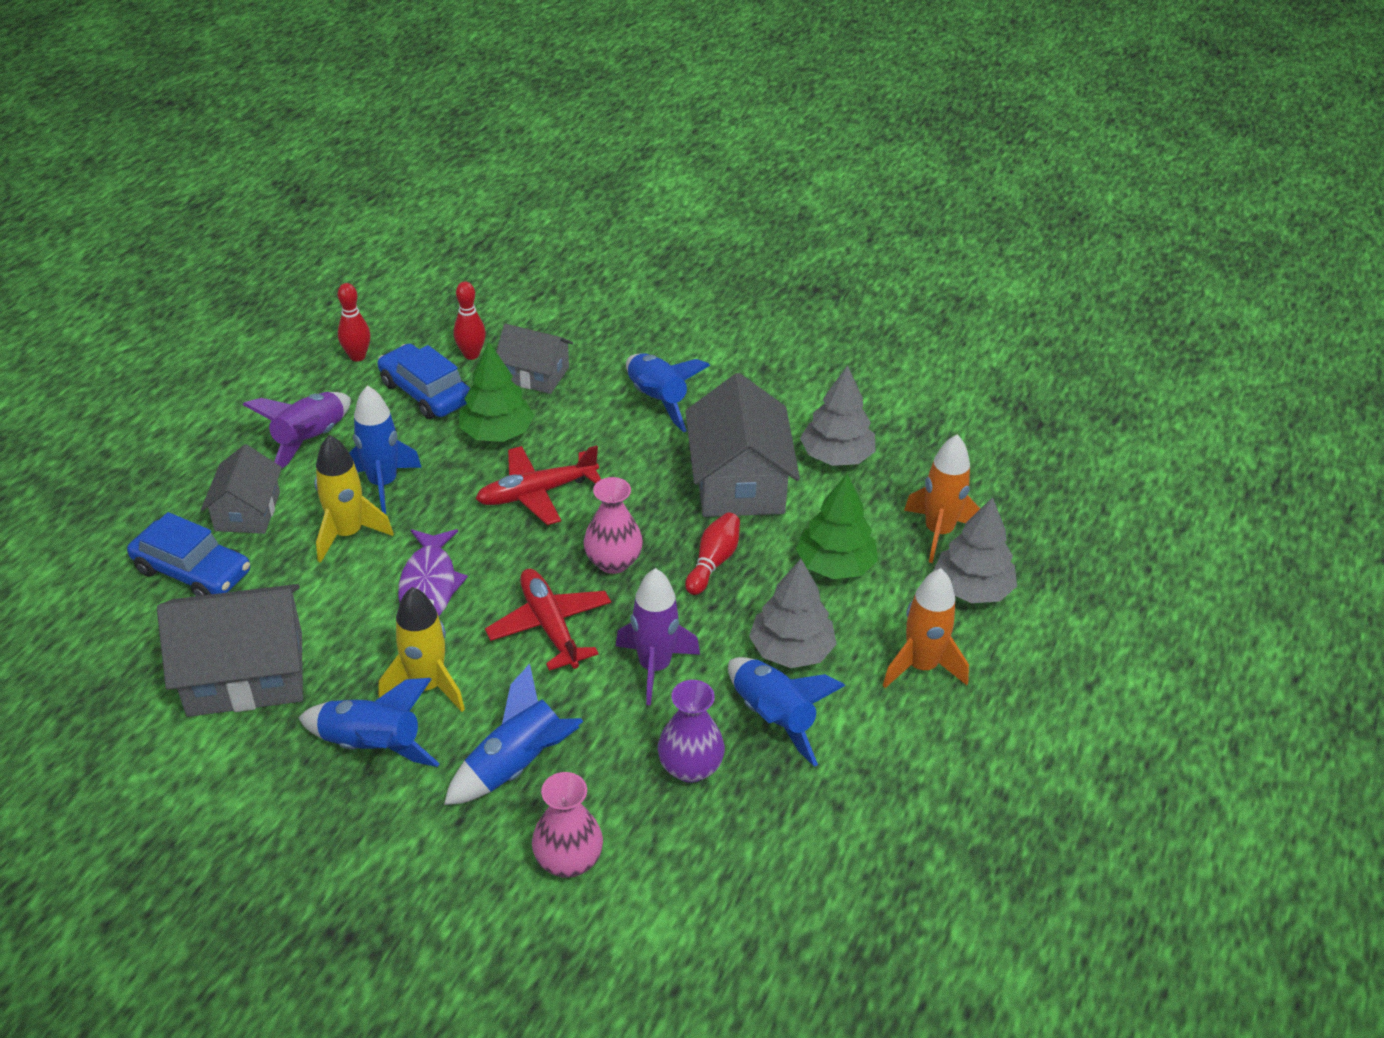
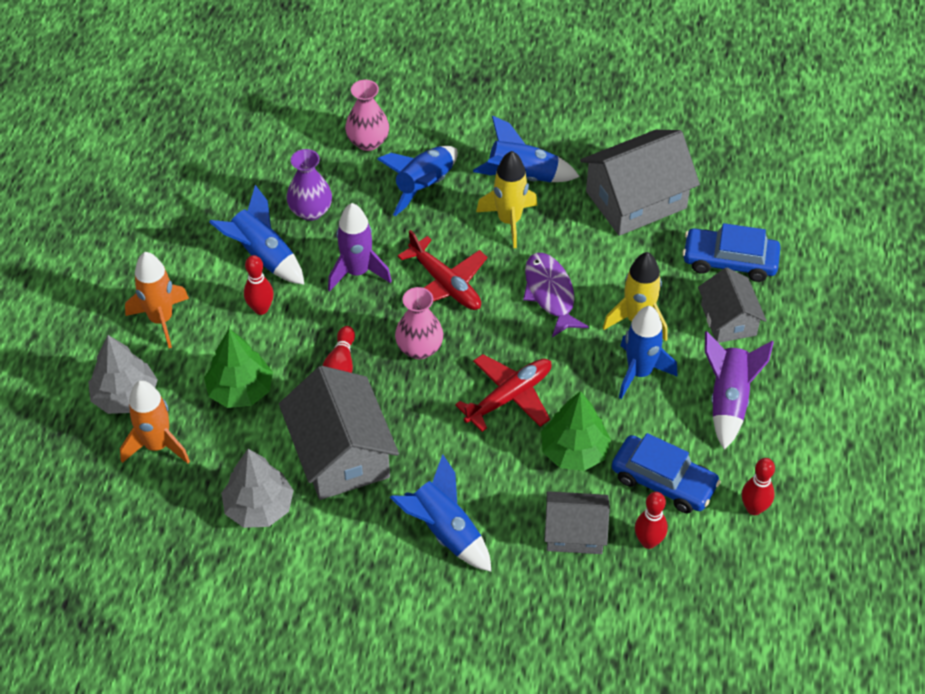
camera: 165 degrees right, 10 degrees up
(791, 650) = (261, 309): grey tree -> red bowling pin

